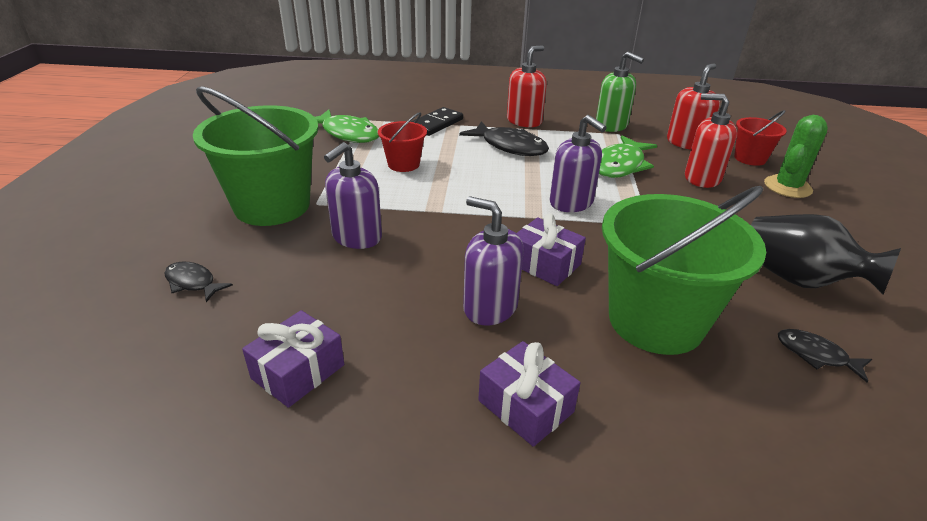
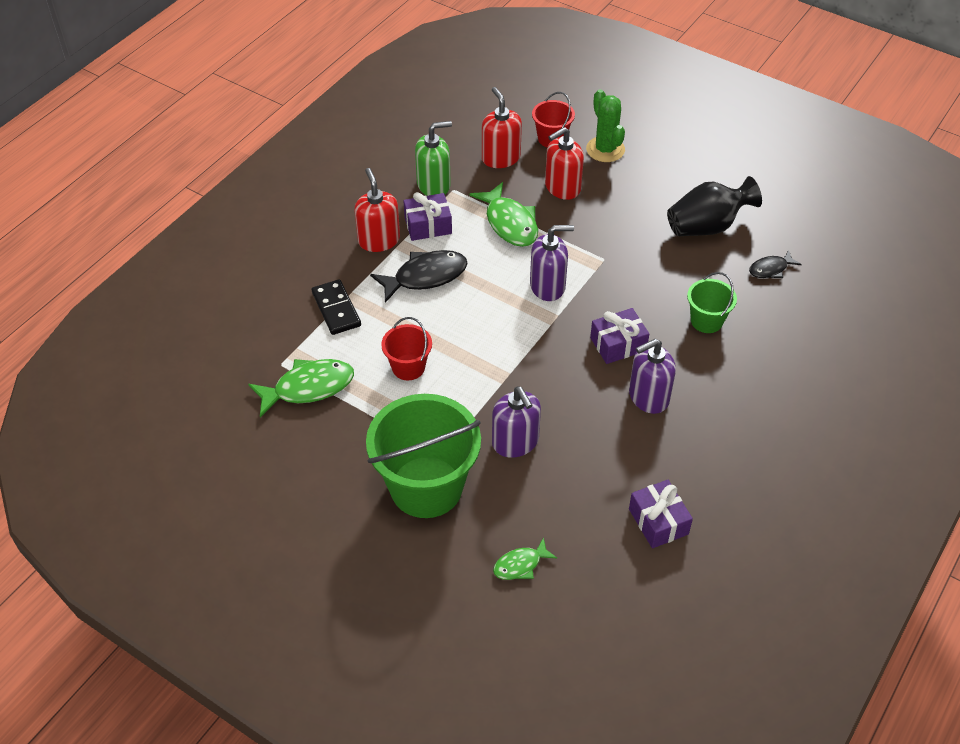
camera: 60 degrees left, 15 degrees up
(193, 283) = (520, 565): black fish -> green fish
(525, 406) = (743, 420): purple gift -> purple gift (428, 225)
(655, 321) = (706, 321): green bucket -> green bucket, size x0.49

